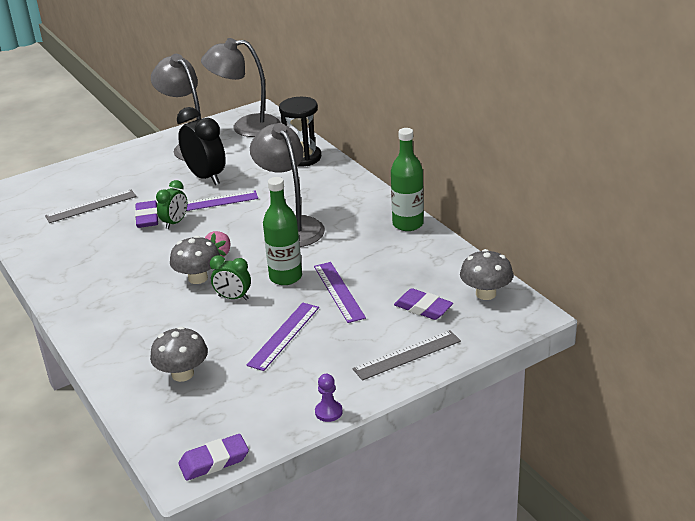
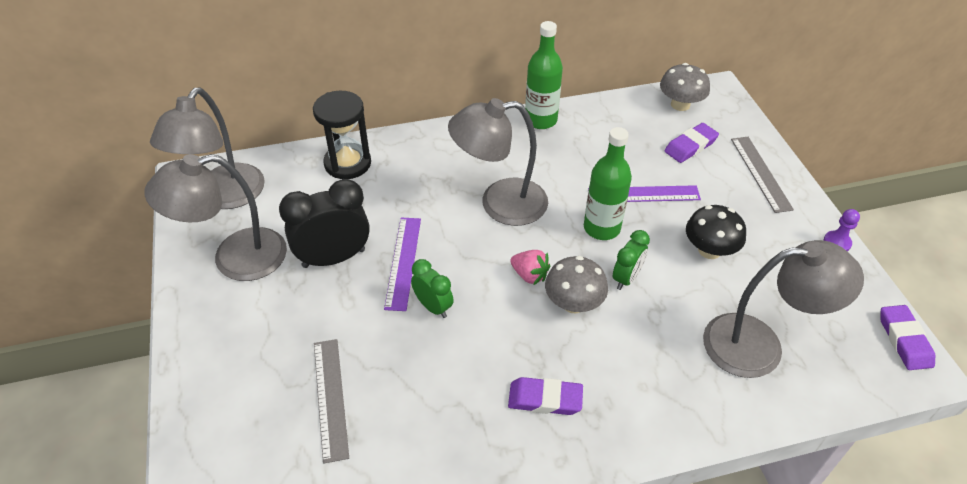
camera: 75 degrees left, 15 degrees up
(147, 218) = (403, 334): purple eraser -> purple eraser (545, 399)
(182, 374) = (759, 345): grey mushroom -> grey lamp
(284, 336) = (709, 250): purple ruler -> black mushroom

